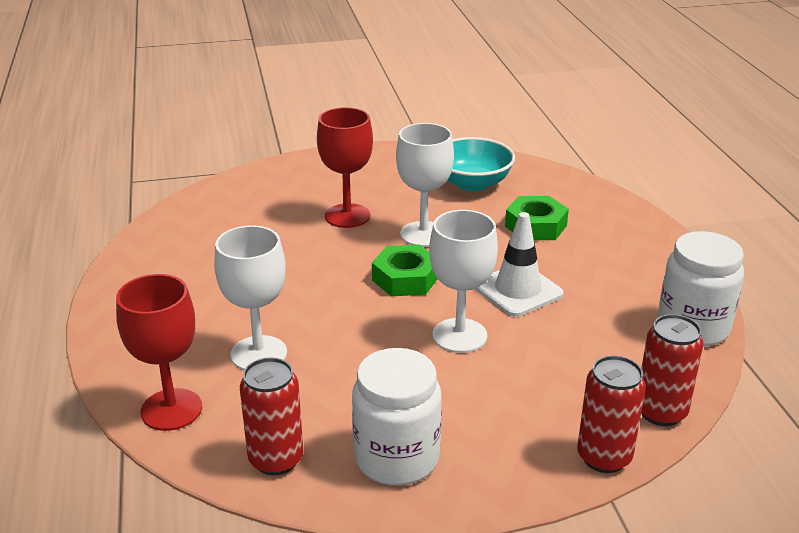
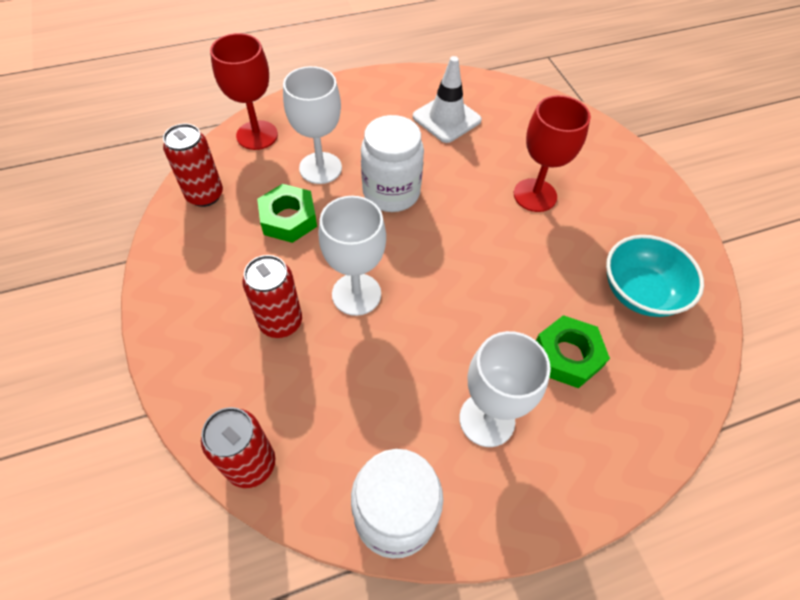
camera: 80 degrees right, 25 degrees up
(396, 458) = (201, 262): white jar -> white jar (391, 192)
(405, 278) = (439, 248): green nut -> green nut (288, 219)
(423, 234) = (519, 256): white goblet -> white goblet (487, 419)
(518, 290) = (437, 339): white traffic cone -> white traffic cone (446, 118)
(604, 457) = (192, 408): red can -> red can (281, 322)

